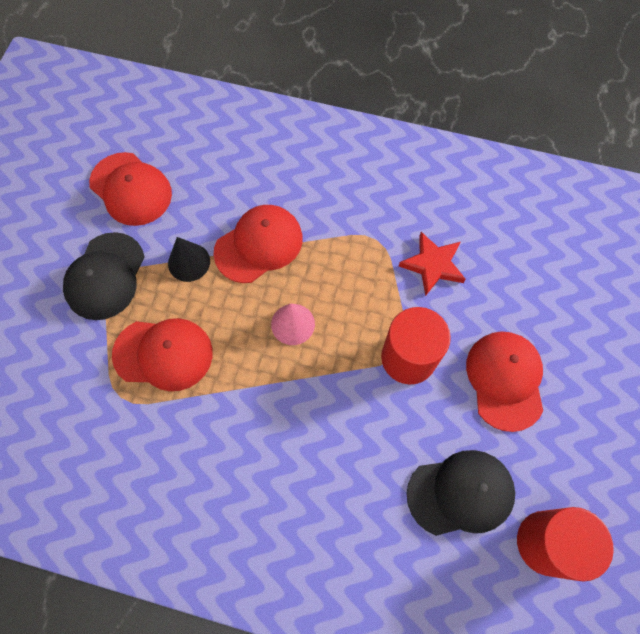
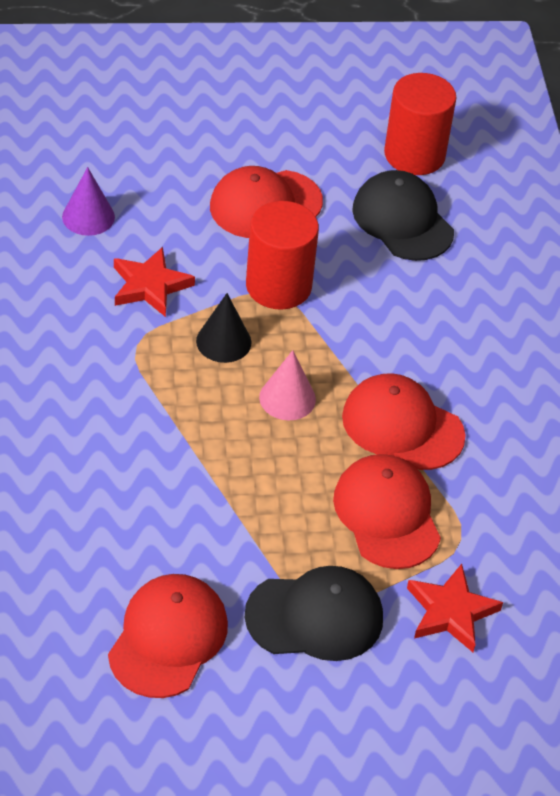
camera: 115 degrees left, 20 degrees down
(67, 364) = (450, 612): none -> red star
(189, 262) = (252, 529): black cone -> black cone (223, 341)
(259, 245) = (195, 461): red cap -> red cap (402, 426)
(517, 243) = (88, 216): none -> purple cone

